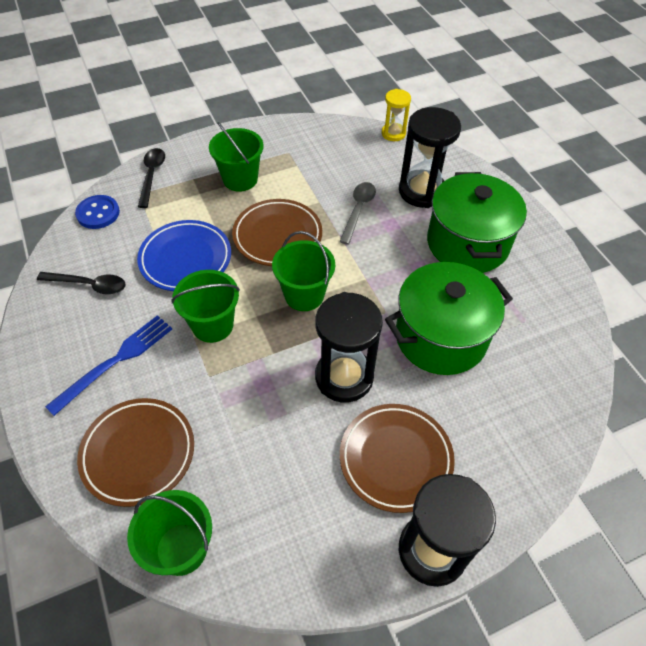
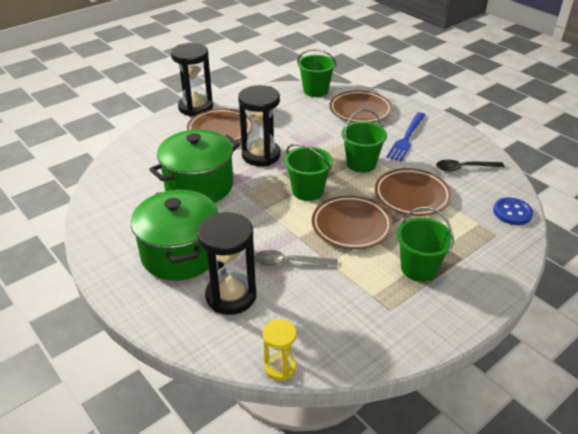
camera: 165 degrees right, 15 degrees down
(152, 175) = (503, 253): black spoon -> none
(185, 259) = (412, 195): blue plate -> brown plate
(358, 210) = (289, 262): grey spoon -> grey spoon turned 90 degrees clockwise

